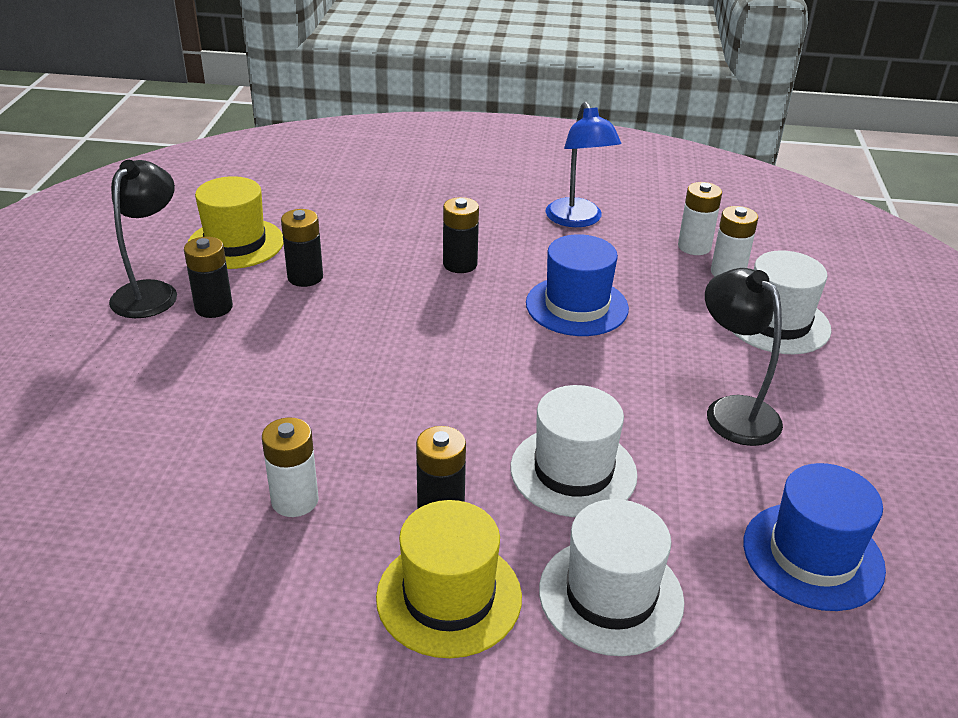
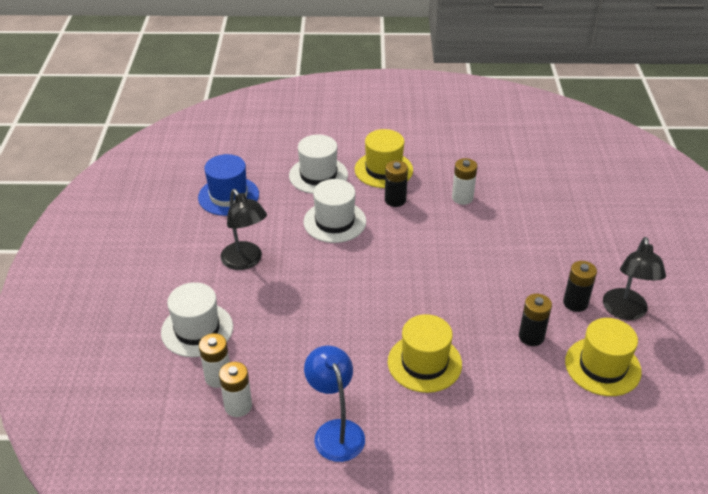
camera: 175 degrees right, 5 degrees up
(460, 264) = (424, 363): black battery -> yellow hat
(576, 306) = (334, 330): blue hat -> none

